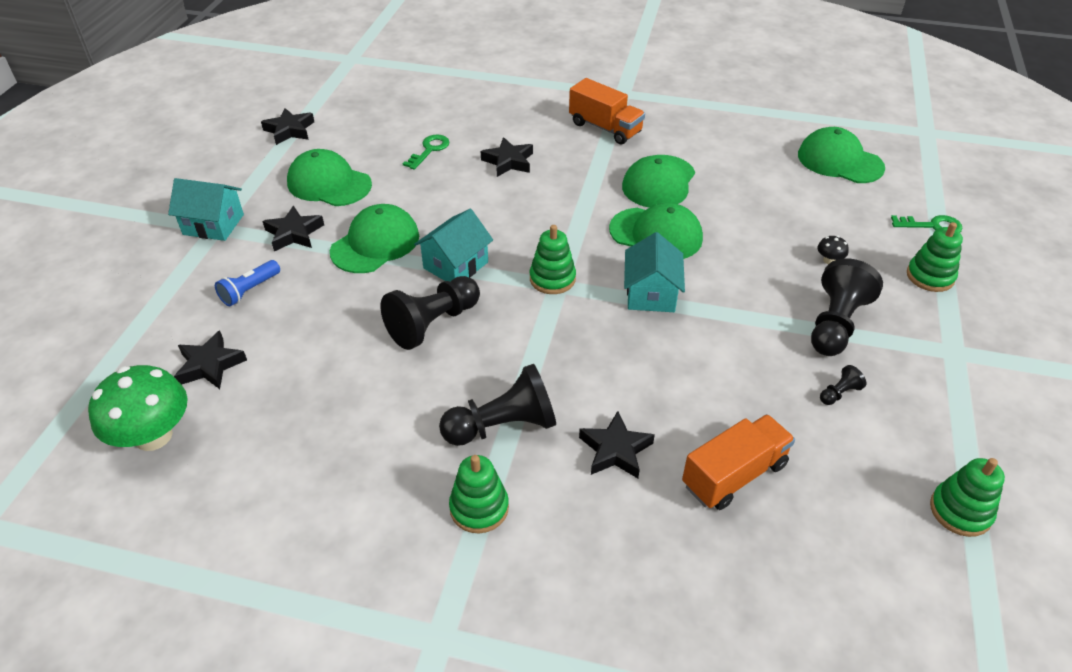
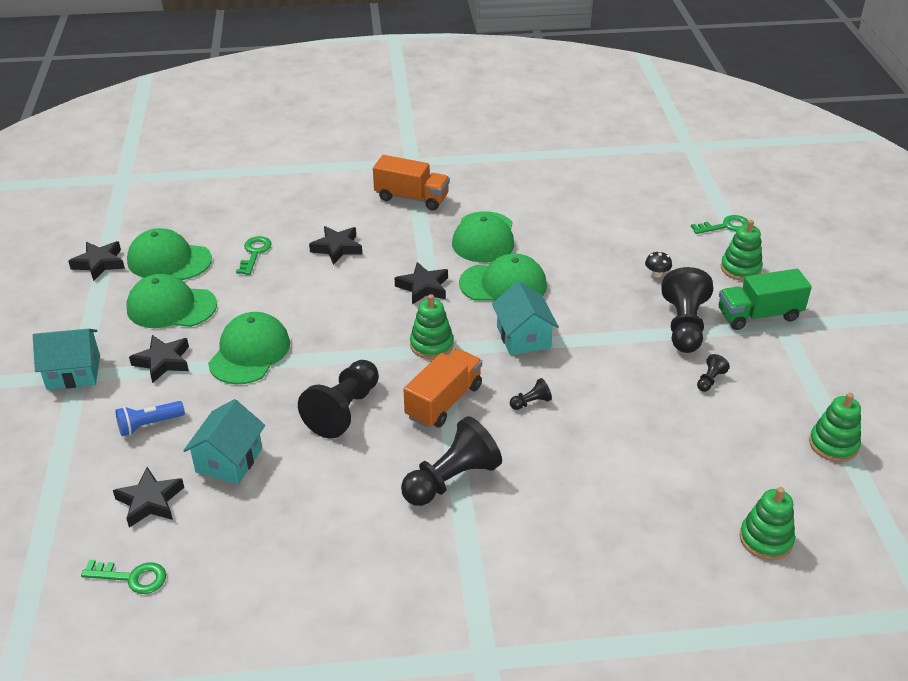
camera: 20 degrees left, 5 degrees down
(153, 436) = (132, 577): green mushroom -> green key
(249, 290) = (149, 425): blue flashlight -> blue flashlight turned 45 degrees clockwise
(456, 265) = (337, 354): turquoise house -> turquoise house (229, 460)
(479, 508) = (465, 550): green stacking toy -> green stacking toy (765, 539)
(615, 450) = (555, 473): black star -> black star (423, 287)
(626, 365) = (531, 402): none -> black pawn
(734, 475) = (657, 465): orange truck -> orange truck (444, 401)
(839, 161) = (629, 186): green cap -> green cap (169, 260)
(930, 333) = (759, 315): none -> green truck

